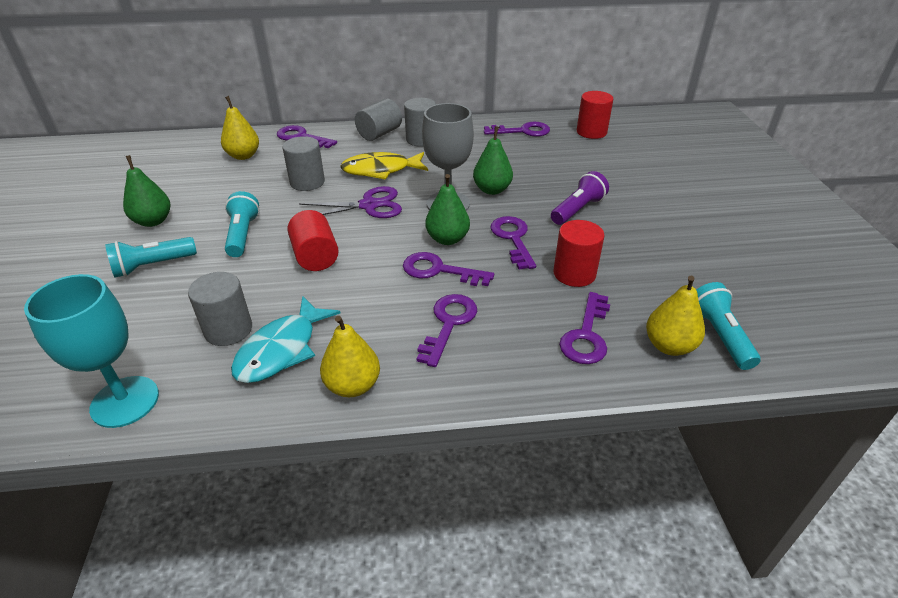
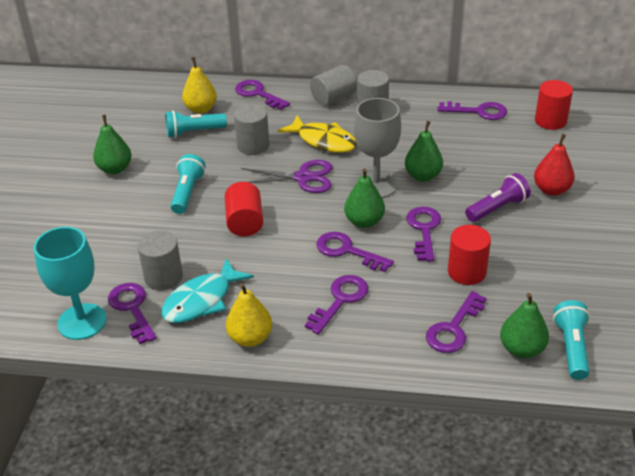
camera: 15 degrees right, 0 degrees up
(153, 266) = (111, 212): turquoise flashlight -> turquoise flashlight (194, 132)
(192, 374) = (132, 308): none -> purple key
(380, 170) = (323, 141): yellow fish -> yellow fish turned 150 degrees counterclockwise
(621, 187) = (551, 190): none -> red pear
(669, 346) = (521, 349): yellow pear -> green pear

